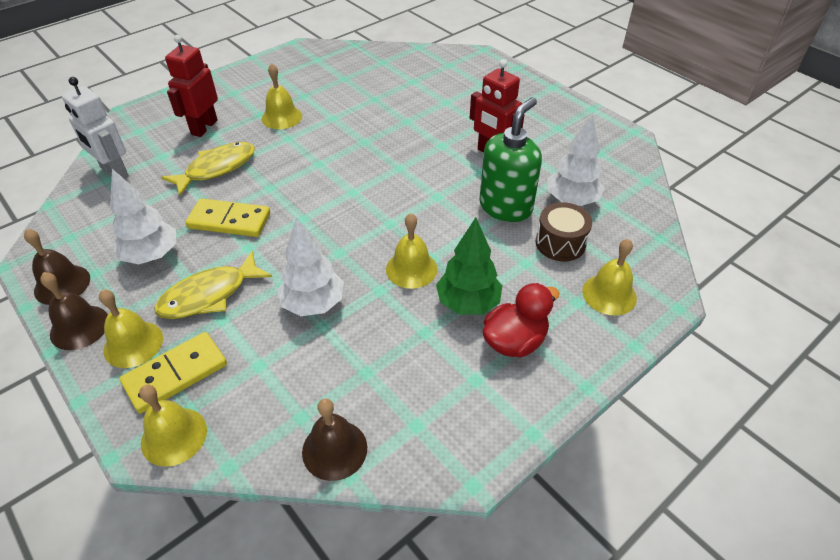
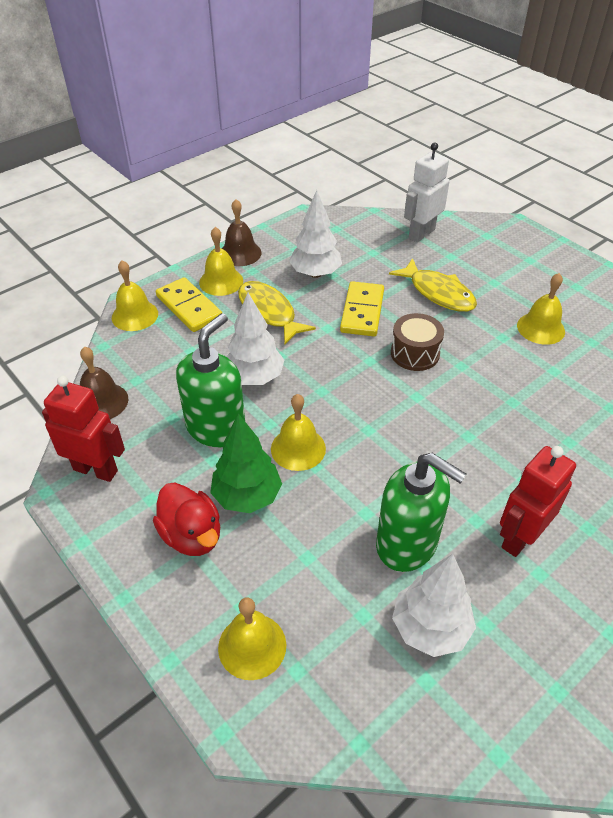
camera: 90 degrees right, 0 degrees up
(62, 284) = (283, 236): brown bell -> none
(204, 127) = (504, 275): red robot -> red robot (96, 470)
(383, 332) = (216, 428): none -> green soap dispenser
(560, 243) = (342, 601): brown drum -> brown drum (415, 353)

